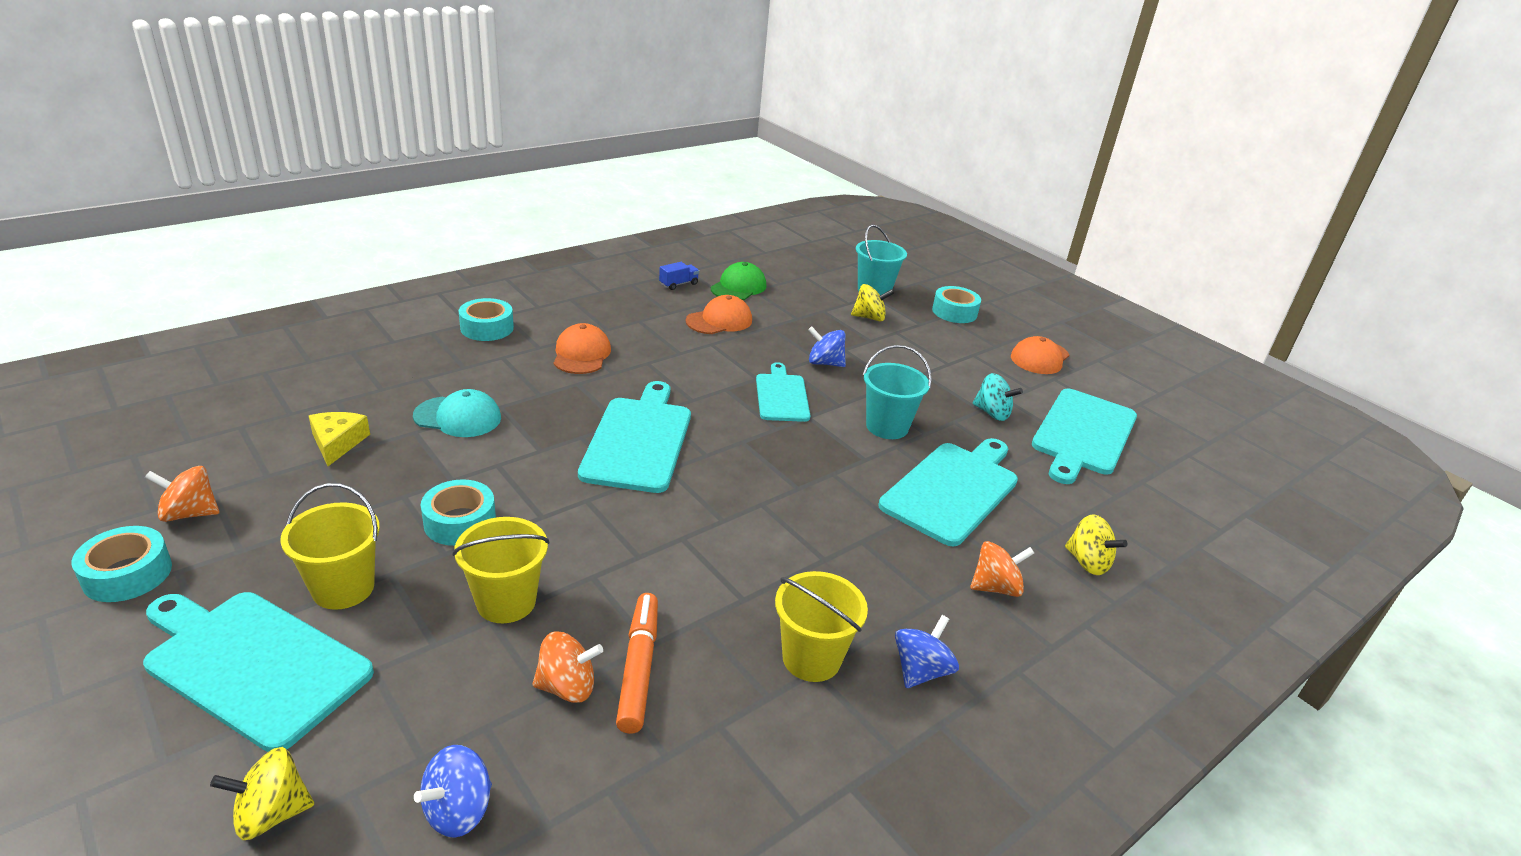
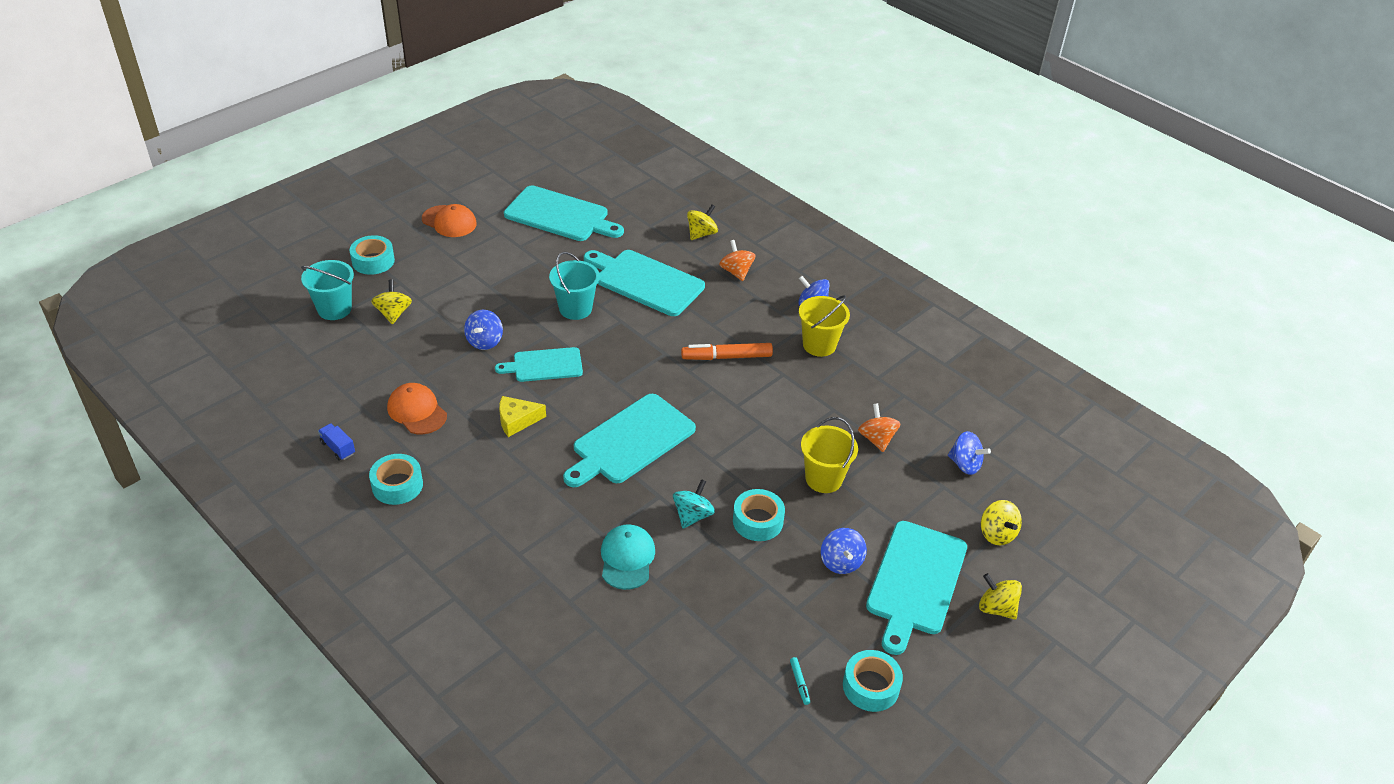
camera: 95 degrees left, 10 degrees up
(125, 761) = (996, 608): none -> yellow spinning top
(190, 513) = (799, 683): orange spinning top -> turquoise marker
(337, 443) = (685, 626): yellow cheese -> yellow cheese (517, 420)
(343, 588) = (841, 562): yellow bucket -> blue spinning top
(487, 328) = (463, 580): turquoise tape -> turquoise tape (397, 485)
(581, 354) = (502, 498): orange cap -> none
(638, 668) = (852, 412): orange marker -> orange marker (726, 357)
(639, 440) = (630, 441): turquoise cutting board -> turquoise cutting board turned 45 degrees counterclockwise
(738, 287) = (339, 403): green cap -> none
(992, 413) = (542, 255): turquoise spinning top -> turquoise spinning top (692, 515)

